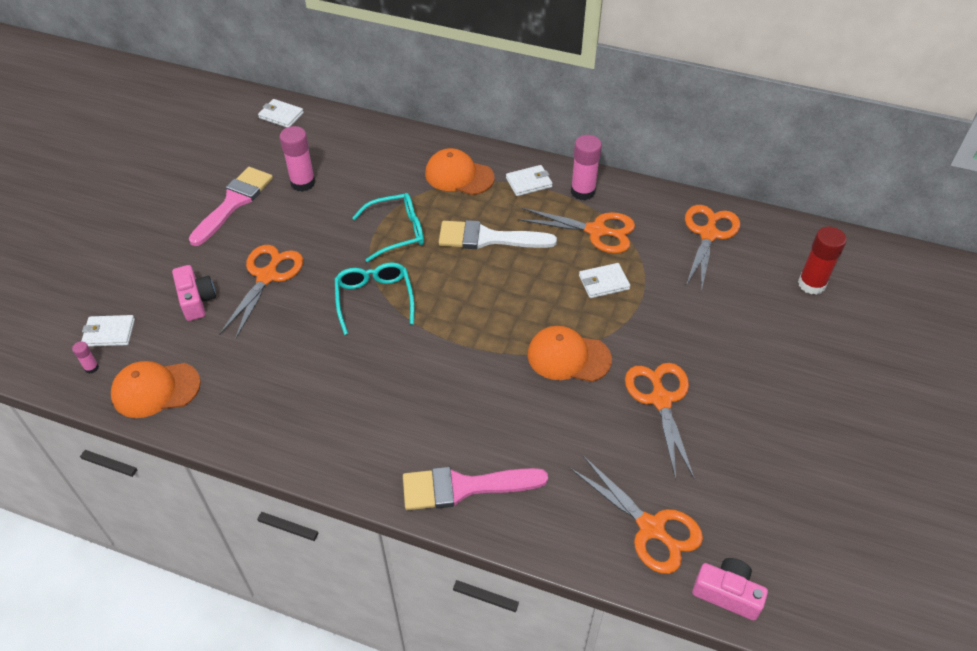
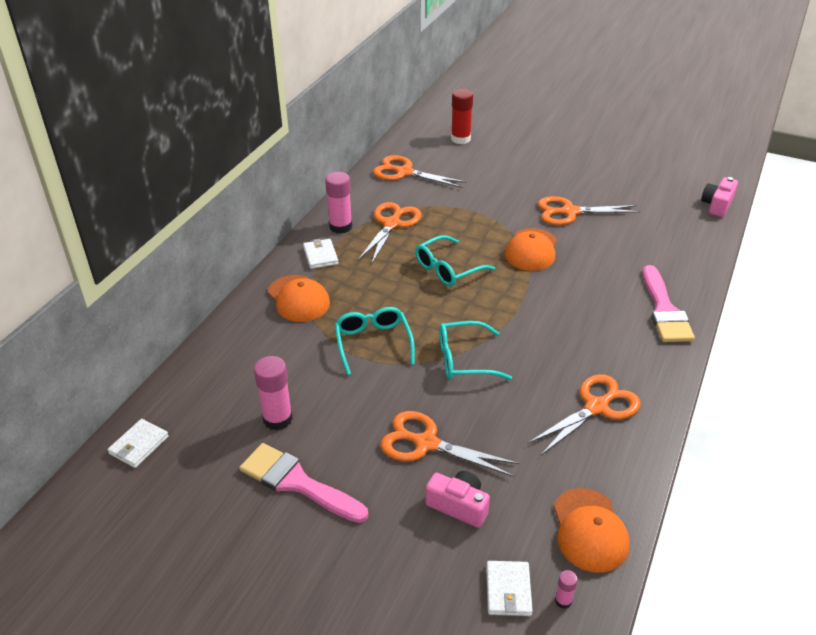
camera: 85 degrees left, 10 degrees down
(196, 300) = (458, 505): pink camera -> pink camera turned 45 degrees clockwise
(459, 175) = (298, 299): orange cap -> orange cap turned 60 degrees counterclockwise
(488, 238) = (391, 284): white brush -> none
(520, 281) = (447, 269): none -> turquoise glasses
(603, 282) = (452, 226): white wallet -> none
(651, 528) = (678, 228): orange scissors -> orange scissors (597, 407)

